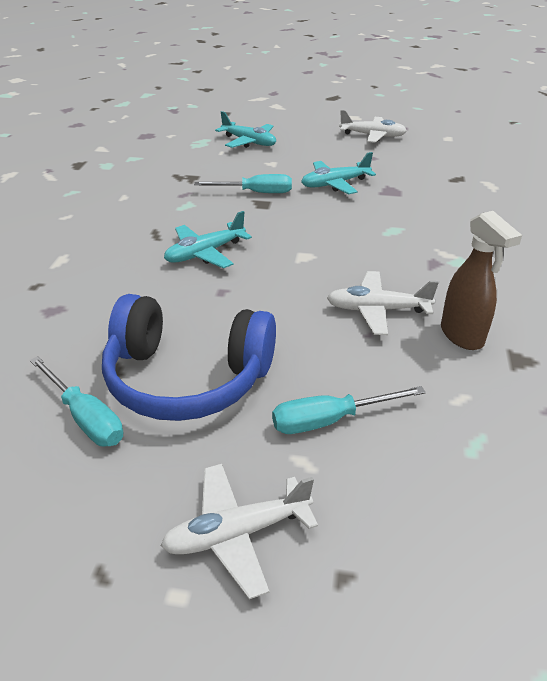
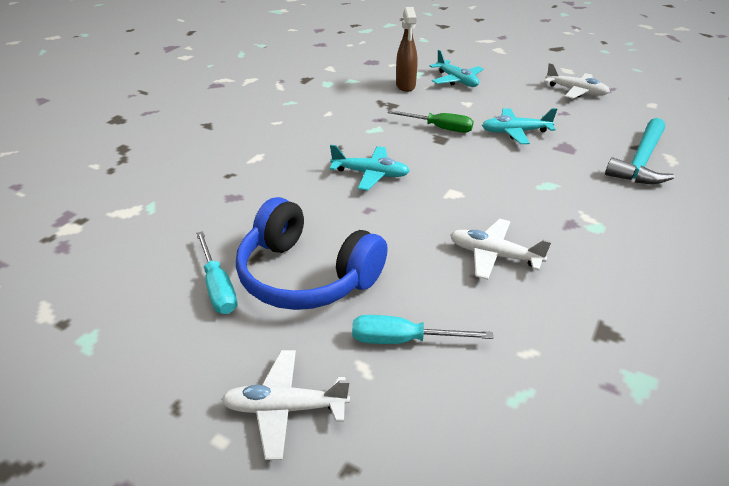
camera: 20 degrees right, 0 degrees up
(205, 253) = (370, 174): turquoise plane -> turquoise plane turned 150 degrees counterclockwise
(256, 193) = (439, 128): turquoise screwdriver -> green screwdriver
(462, 336) = (561, 297): brown spray bottle -> brown spray bottle (405, 86)
(466, 192) = (641, 161): none -> turquoise hammer

